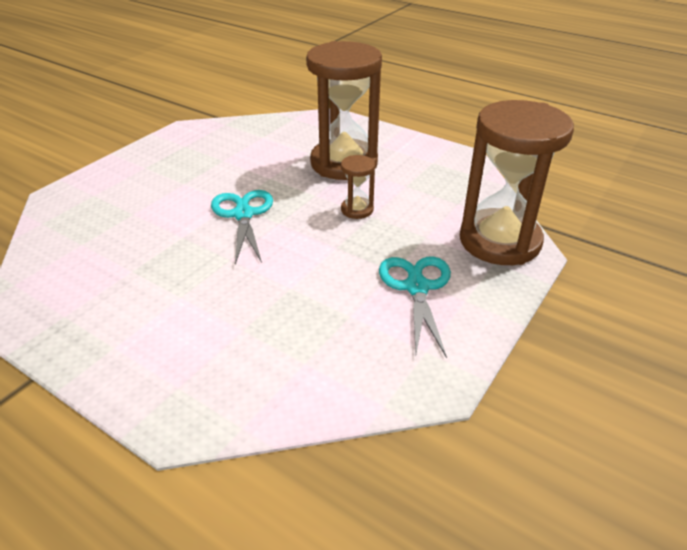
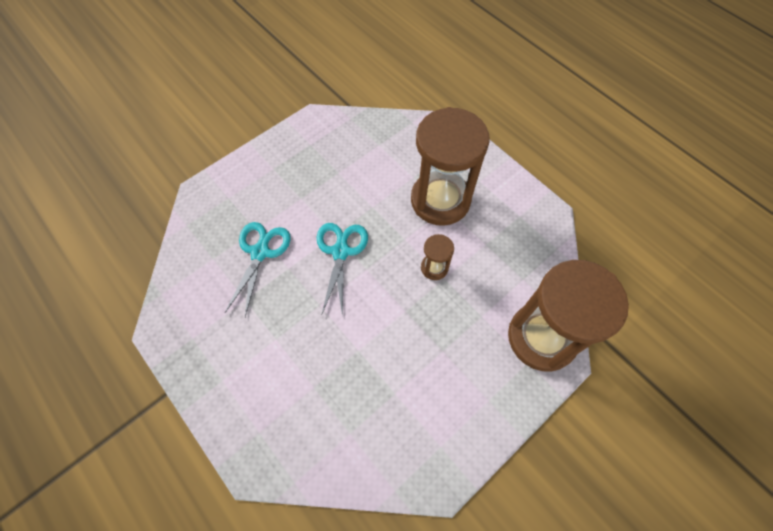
camera: 15 degrees right, 25 degrees up
(416, 287) = (455, 375): turquoise scissors -> turquoise scissors (260, 252)

